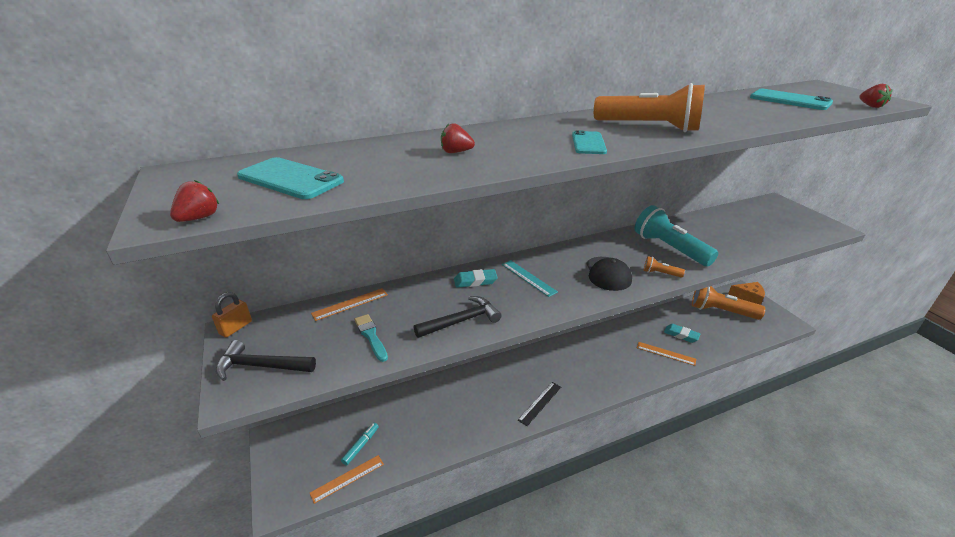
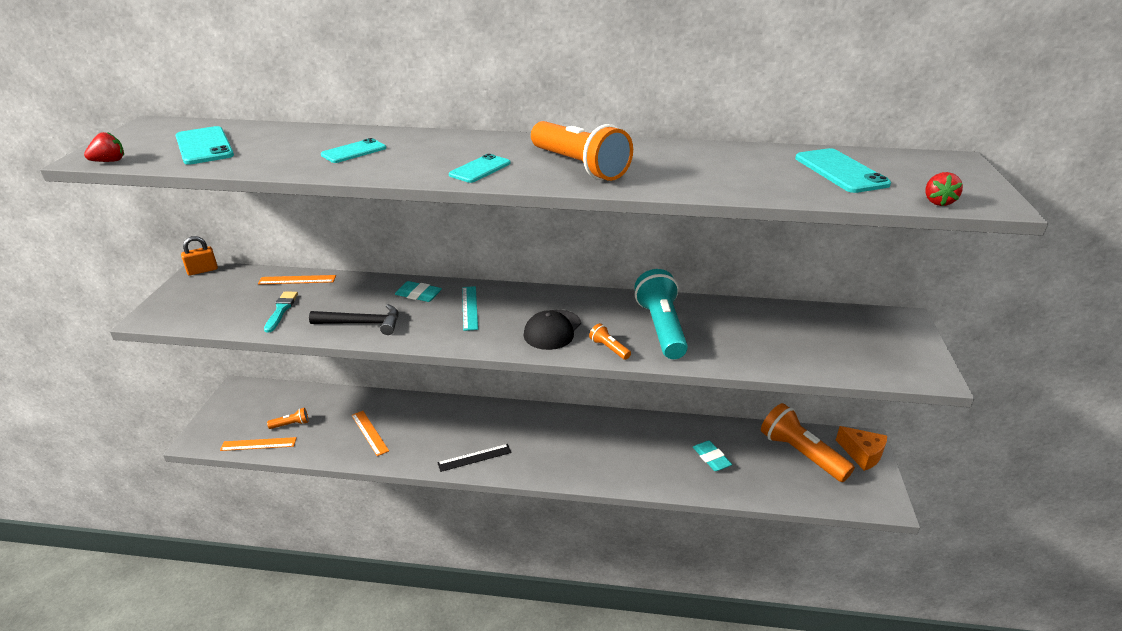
camera: 30 degrees right, 0 degrees up
(261, 366) = (187, 304): black hammer -> none
(361, 446) = (291, 424): turquoise marker -> orange flashlight
(456, 152) = (354, 151): red strawberry -> turquoise phone
(666, 353) = (667, 469): orange ruler -> orange ruler (369, 432)

